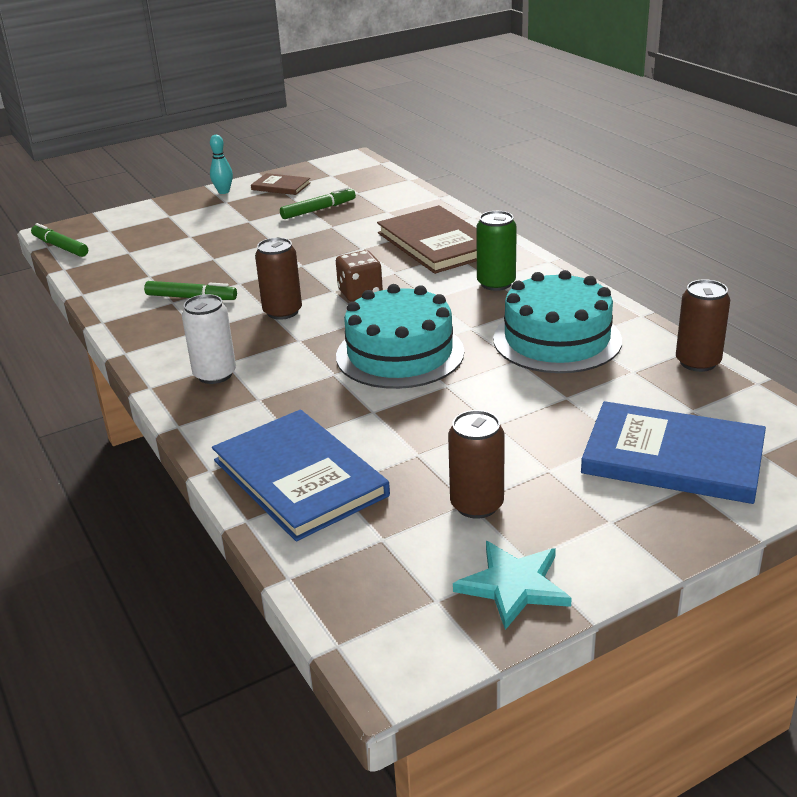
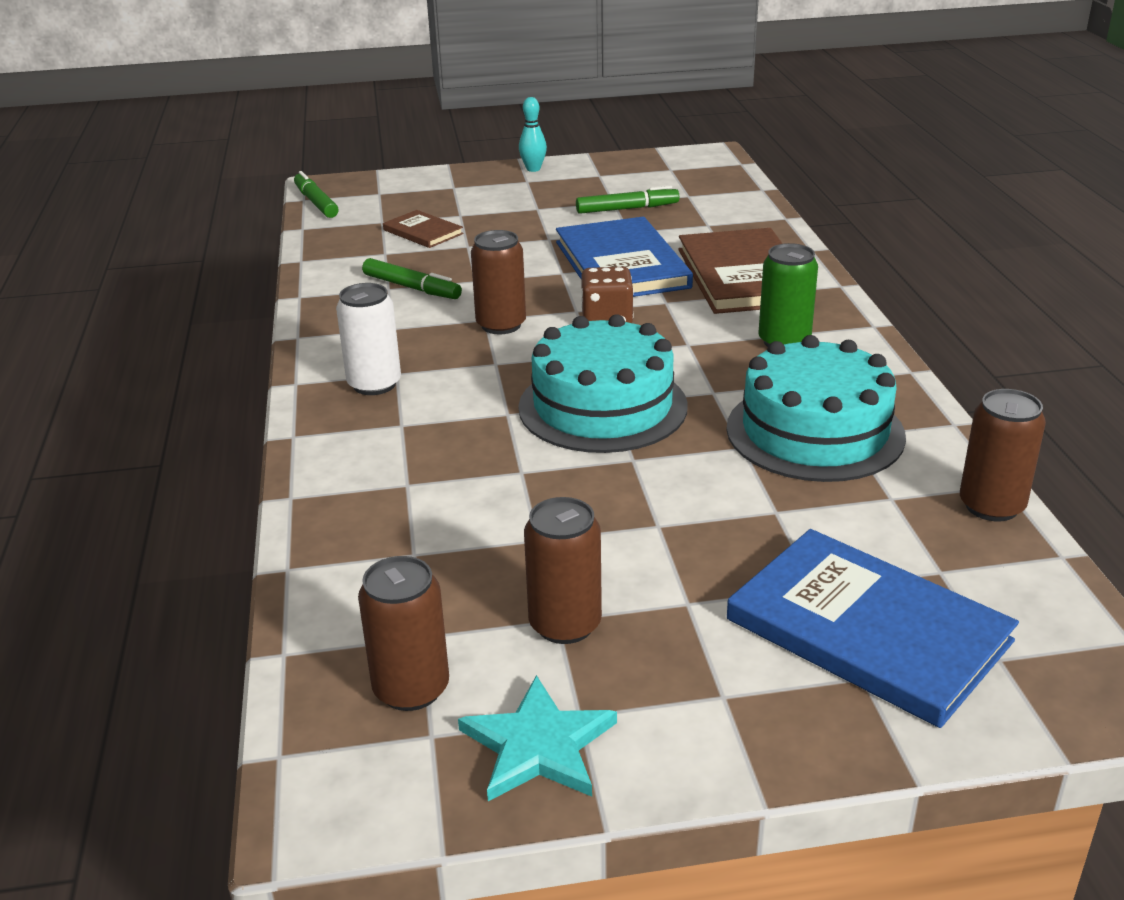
camera: 20 degrees right, 0 degrees up
(281, 186) = (602, 173): brown book -> brown book (423, 232)
(299, 478) = (380, 533): blue book -> blue book (621, 264)
(400, 575) = (411, 689): none -> brown can

